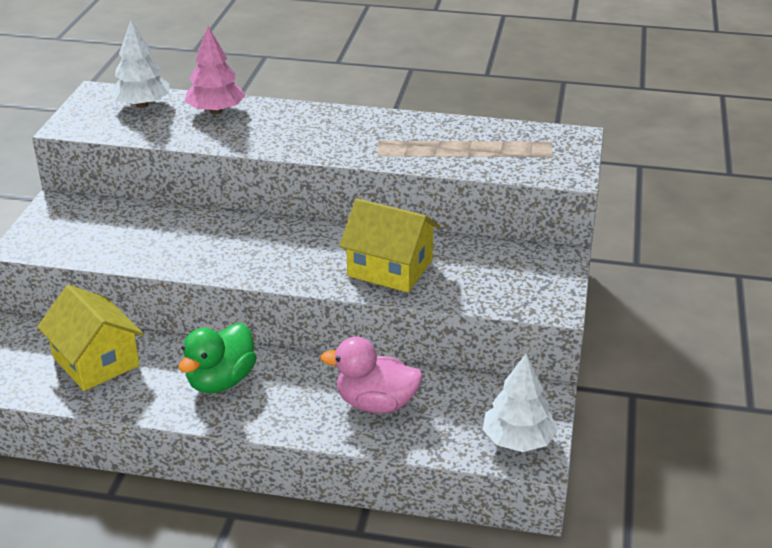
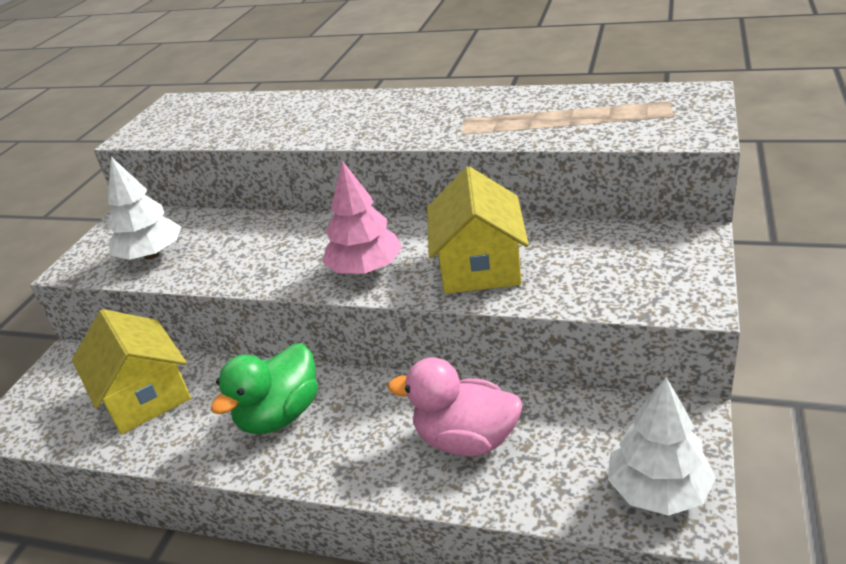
camera: 10 degrees right, 0 degrees up
(142, 105) = (215, 108): white tree -> white tree (151, 255)
(216, 111) = (289, 107): pink tree -> pink tree (366, 269)
(390, 268) = (479, 265): yellow house -> yellow house turned 60 degrees clockwise

